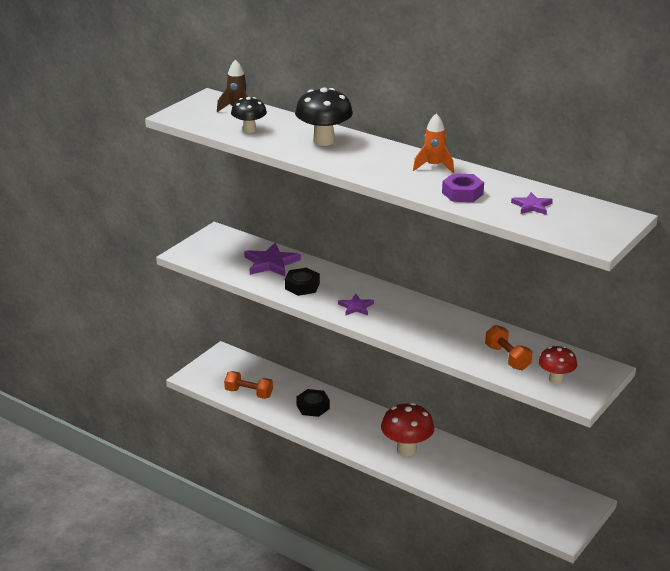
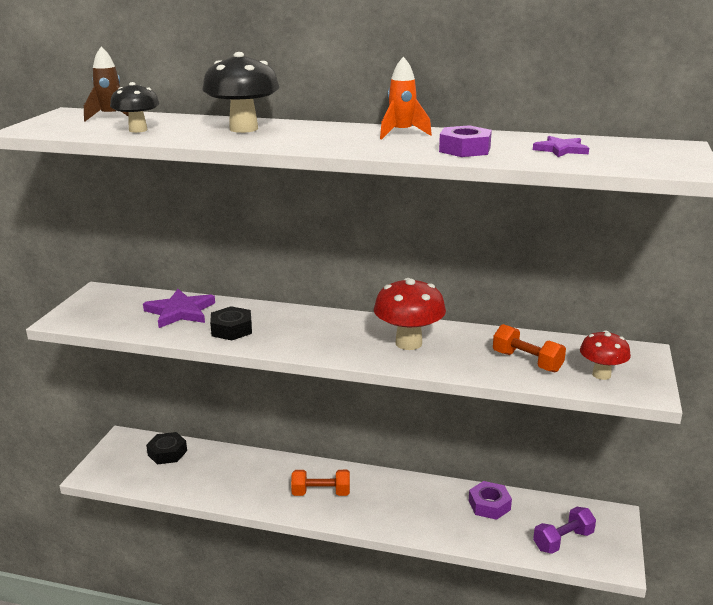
camera: 20 degrees left, 5 degrees down
(249, 393) = (169, 479): orange dumbbell -> orange dumbbell (321, 493)
(313, 407) = (253, 478): black nut -> black nut (167, 453)
(356, 307) = (311, 340): purple star -> none
(406, 450) = (384, 503): red mushroom -> red mushroom (408, 343)
(490, 470) = (489, 505): none -> purple nut
(532, 509) = (563, 540): none -> purple dumbbell

